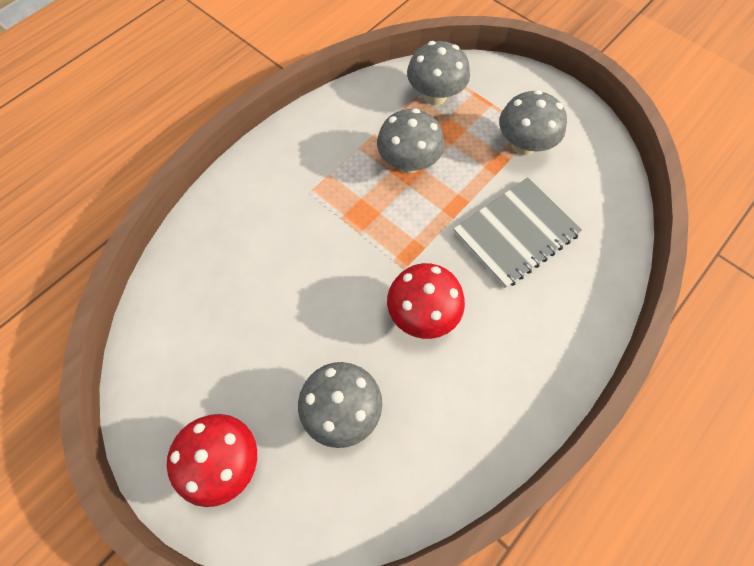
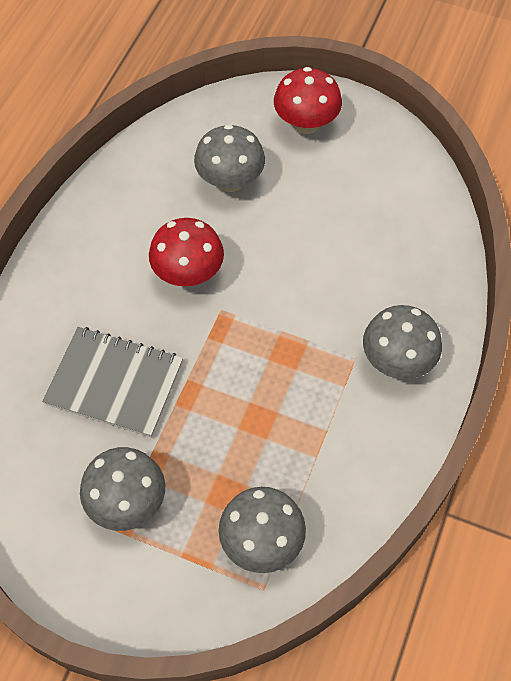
camera: 160 degrees right, 5 degrees down
(408, 163) = (260, 430): grey mushroom -> grey mushroom (397, 361)
(515, 233) = (114, 383): grey notebook -> grey notebook turned 75 degrees clockwise

